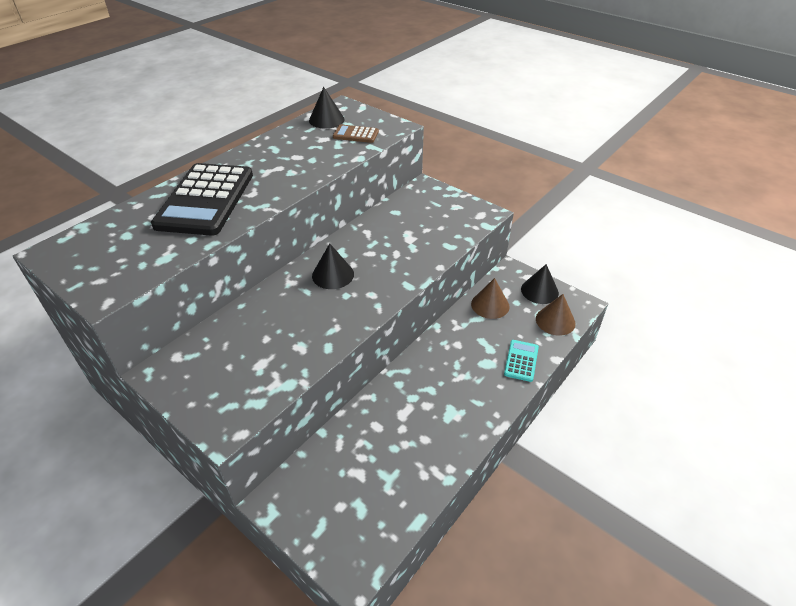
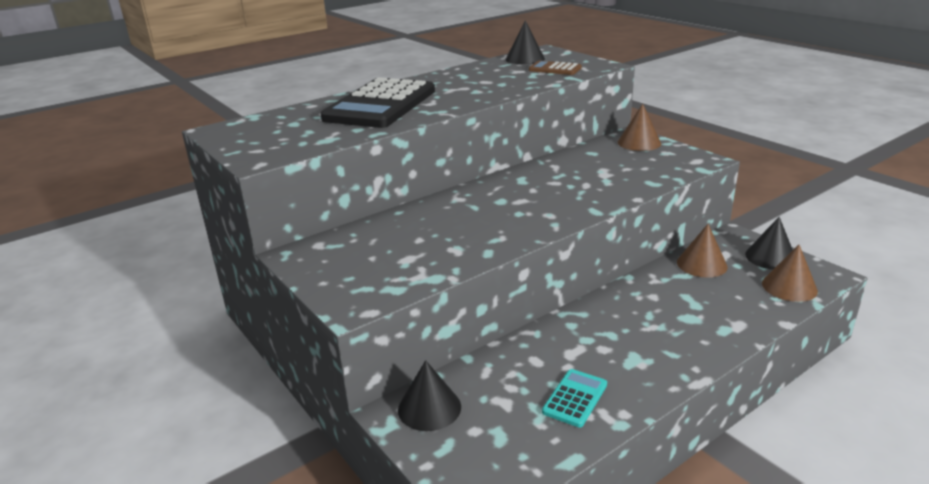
camera: 15 degrees right, 15 degrees down
(333, 275) = (507, 196): black cone -> black cone (429, 408)
(432, 196) = (639, 142): none -> brown cone
(521, 361) = (737, 320): turquoise calculator -> turquoise calculator (575, 398)

